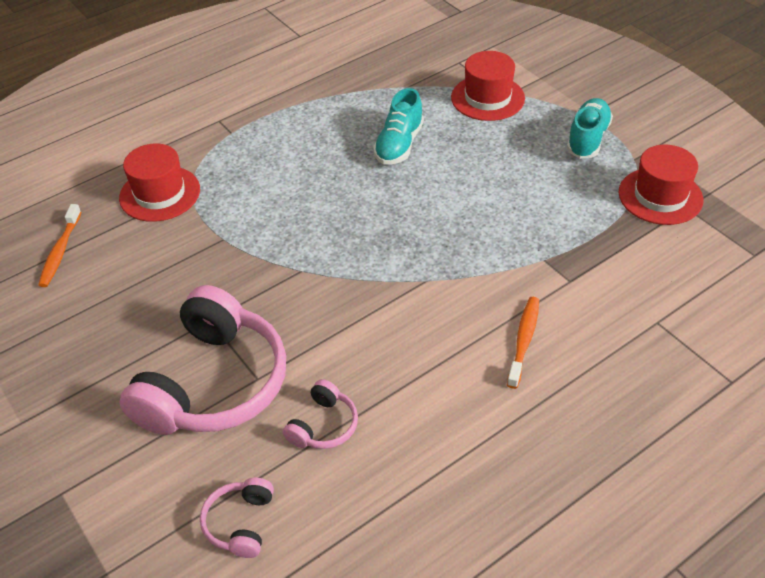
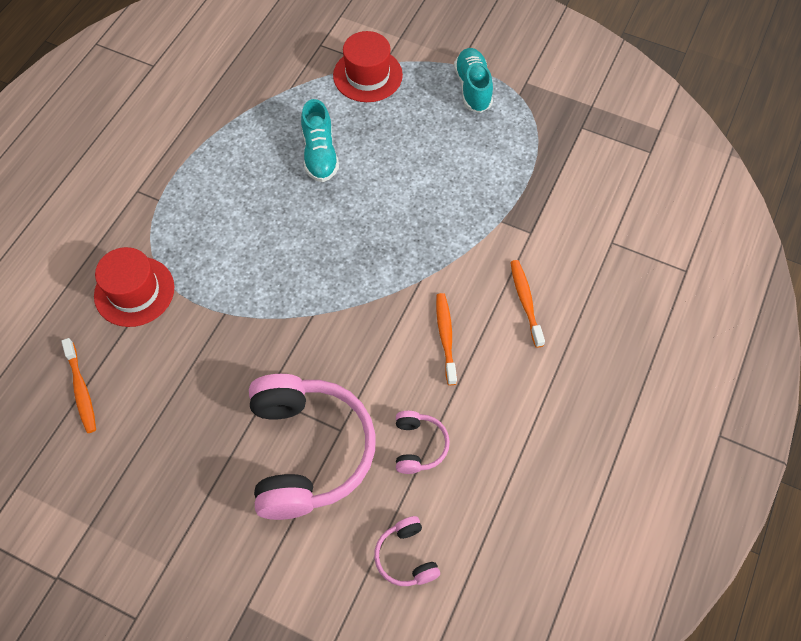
camera: 30 degrees left, 15 degrees up
(417, 339) = (445, 337): none -> orange toothbrush
(660, 196) = (557, 124): red hat -> none

